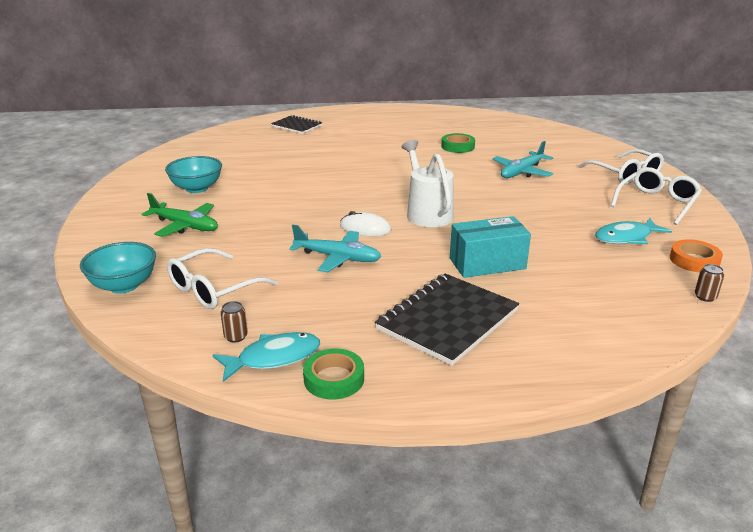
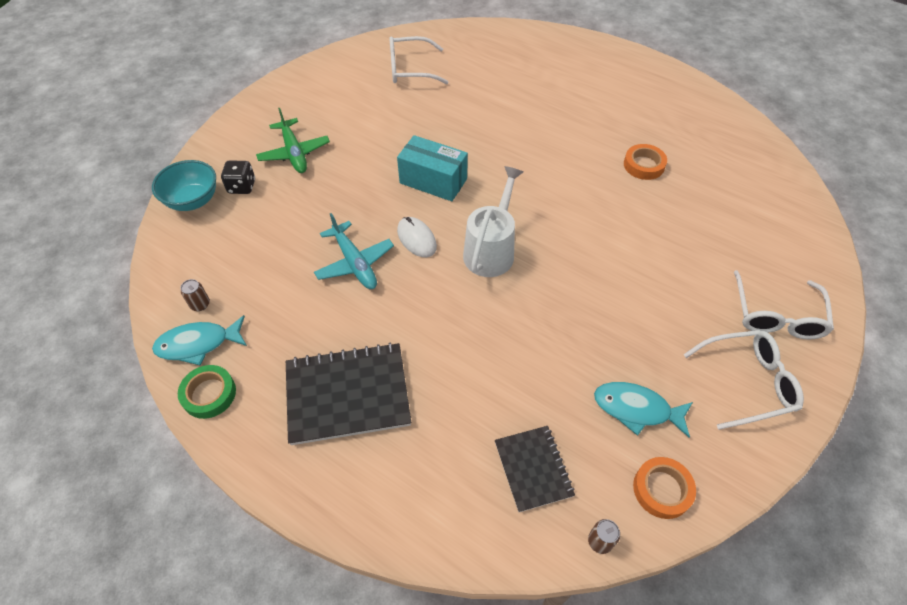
camera: 40 degrees right, 25 degrees up
(163, 260) = (242, 187): none -> black dice
(197, 188) = (350, 106): turquoise bowl -> none
(213, 289) = (238, 242): white glasses -> white glasses (410, 69)
(273, 358) = (198, 344): turquoise fish -> turquoise fish turned 150 degrees clockwise
(297, 126) = (524, 52): black notebook -> black notebook (533, 469)
(458, 146) = (643, 165): green tape -> orange tape
(487, 263) = (459, 352): turquoise box -> turquoise box (433, 181)
(522, 172) = (660, 244): turquoise plane -> none

